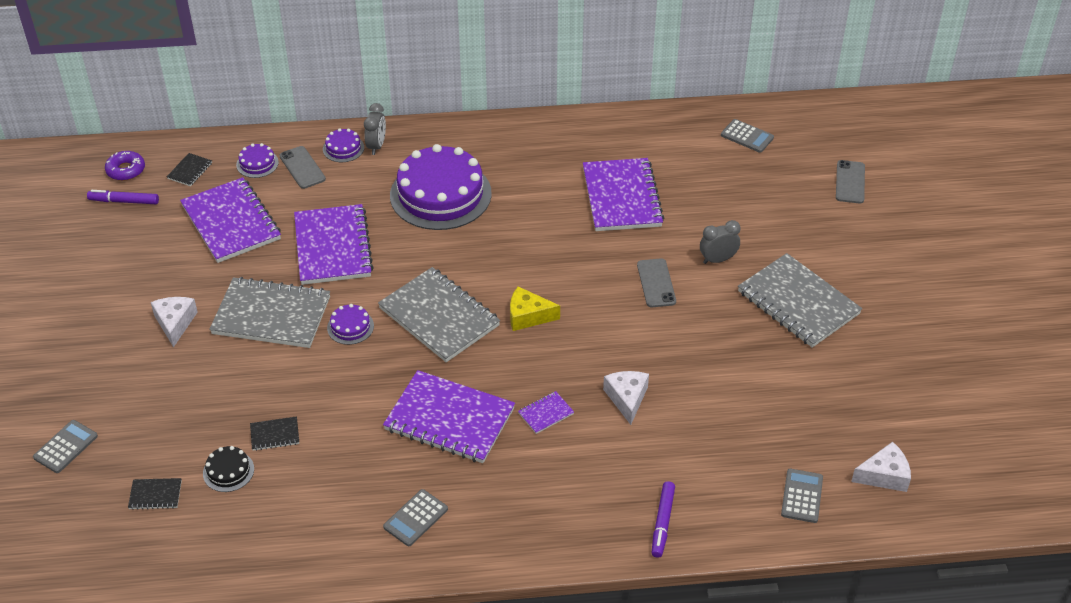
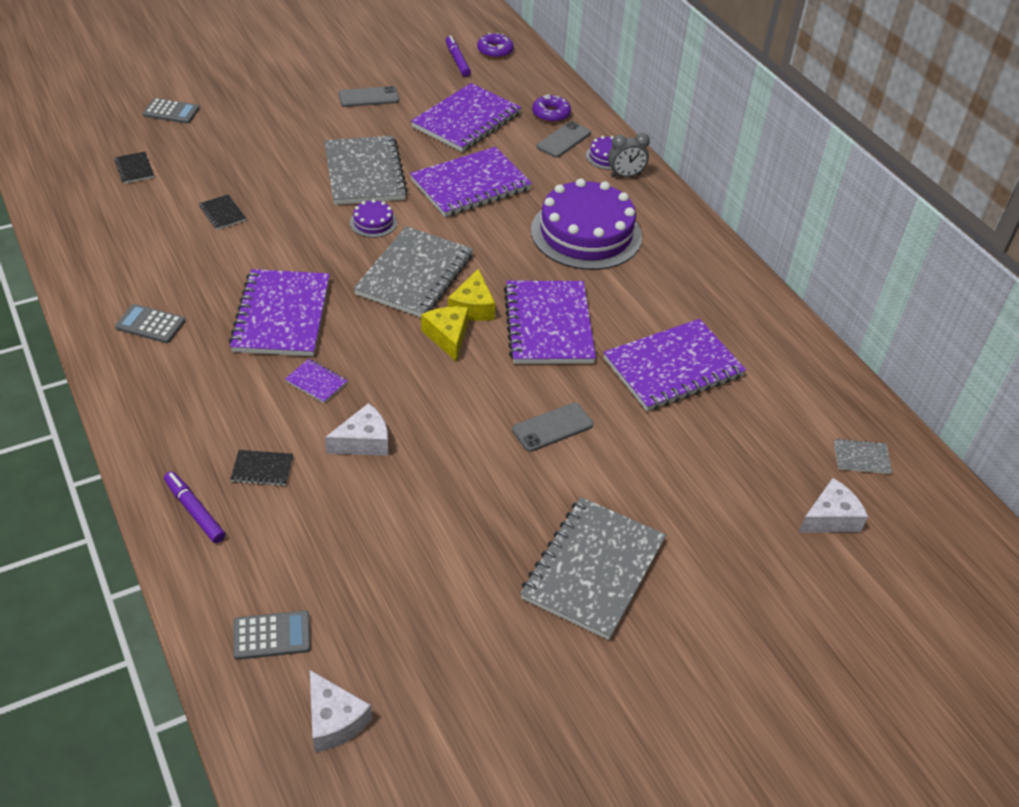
camera: 65 degrees right, 0 degrees up
(175, 323) = (329, 125): white cheese -> white cheese (830, 518)
(190, 171) = (516, 82): black notebook -> black notebook (262, 469)
(228, 471) = (172, 199): black cake -> none
(257, 163) = (551, 114): purple cake -> purple donut
(499, 291) = (472, 307): none -> yellow cheese
(542, 251) = (548, 325): none -> purple notebook
(662, 522) = (194, 511): purple marker -> purple marker turned 60 degrees clockwise
(717, 259) = (623, 474): grey clock -> none
(747, 136) = (861, 458): grey calculator -> grey notebook
(850, 182) = (854, 584): grey phone -> grey phone (368, 97)

